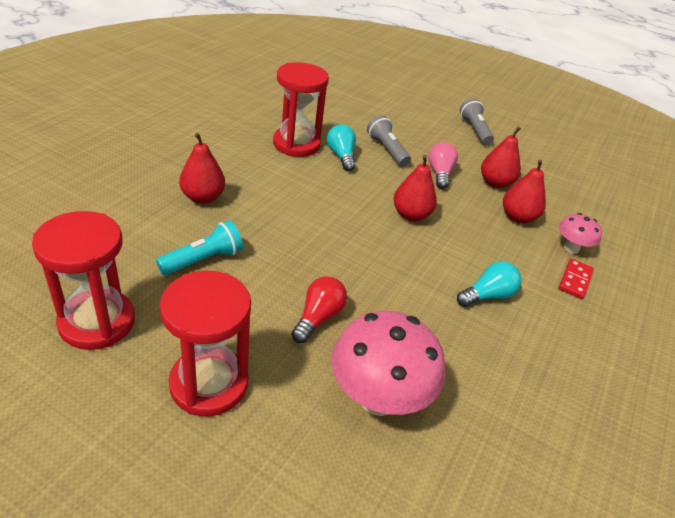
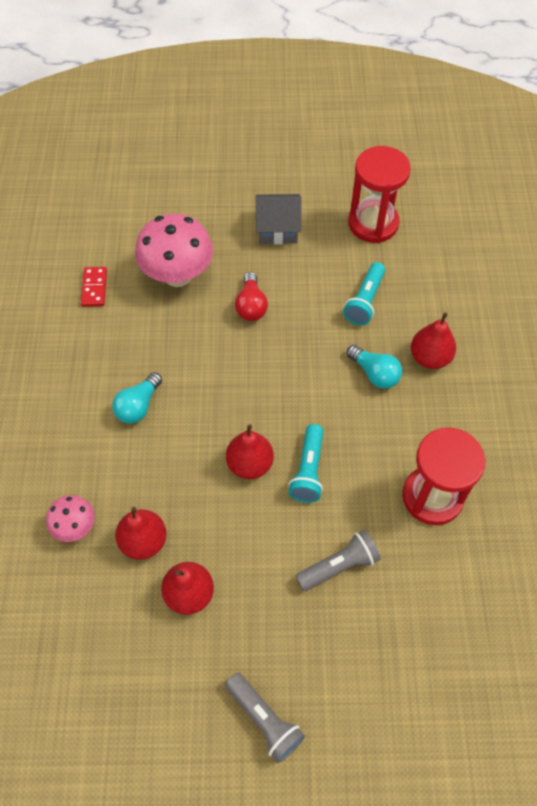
camera: 155 degrees right, 20 degrees up
(209, 384) = (277, 229): red hourglass -> grey house
(341, 156) = (375, 512): turquoise light bulb -> turquoise light bulb (374, 373)
(369, 192) = (308, 470): none -> turquoise flashlight
(387, 150) = (339, 565): grey flashlight -> grey flashlight turned 60 degrees counterclockwise
(439, 173) = (258, 563): pink light bulb -> none
(575, 280) = (64, 478): red domino -> red domino (94, 288)

